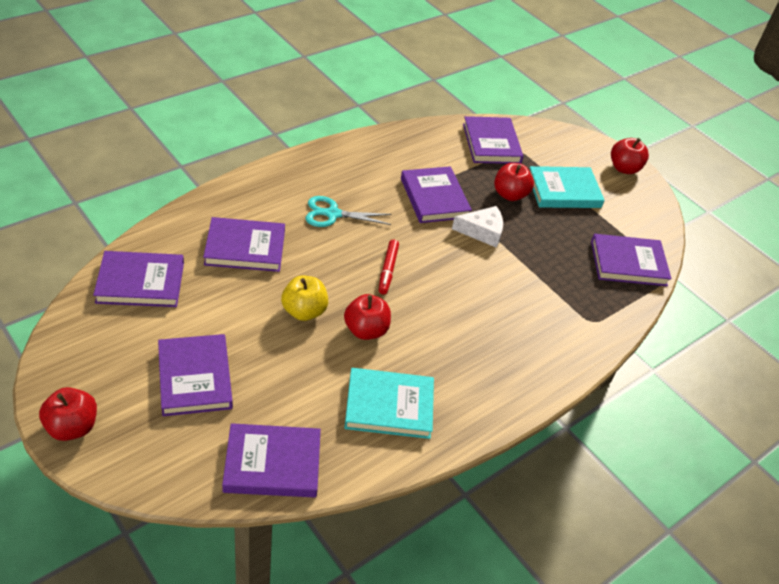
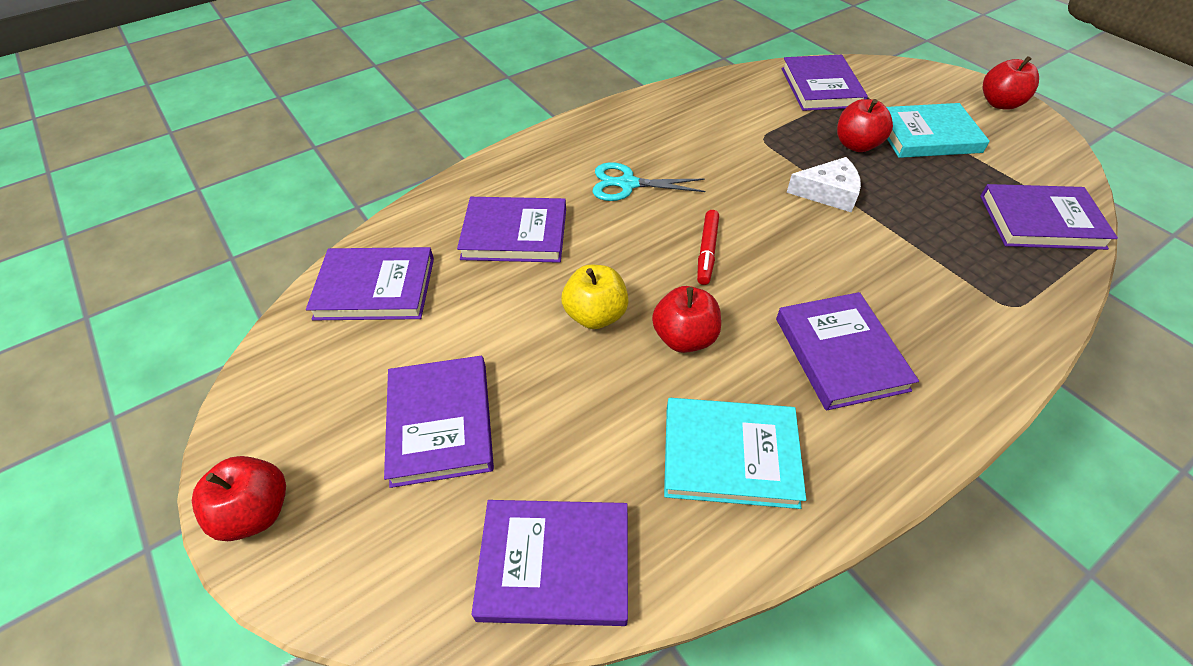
camera: 10 degrees right, 5 degrees up
(434, 198) = (758, 155): purple book -> purple book (840, 353)

